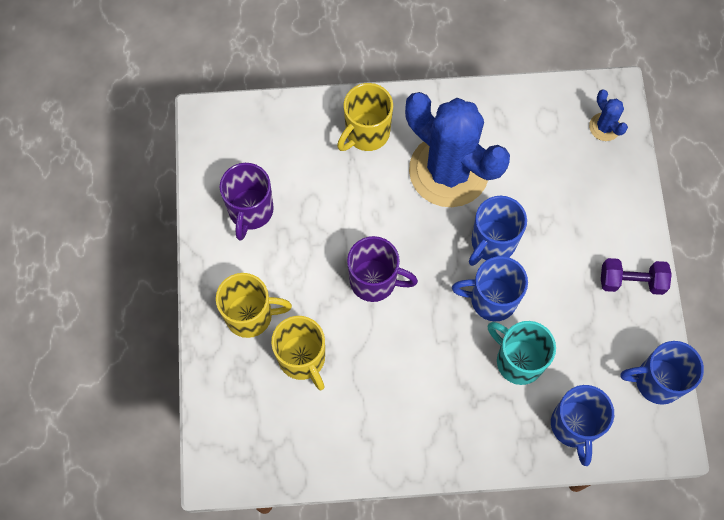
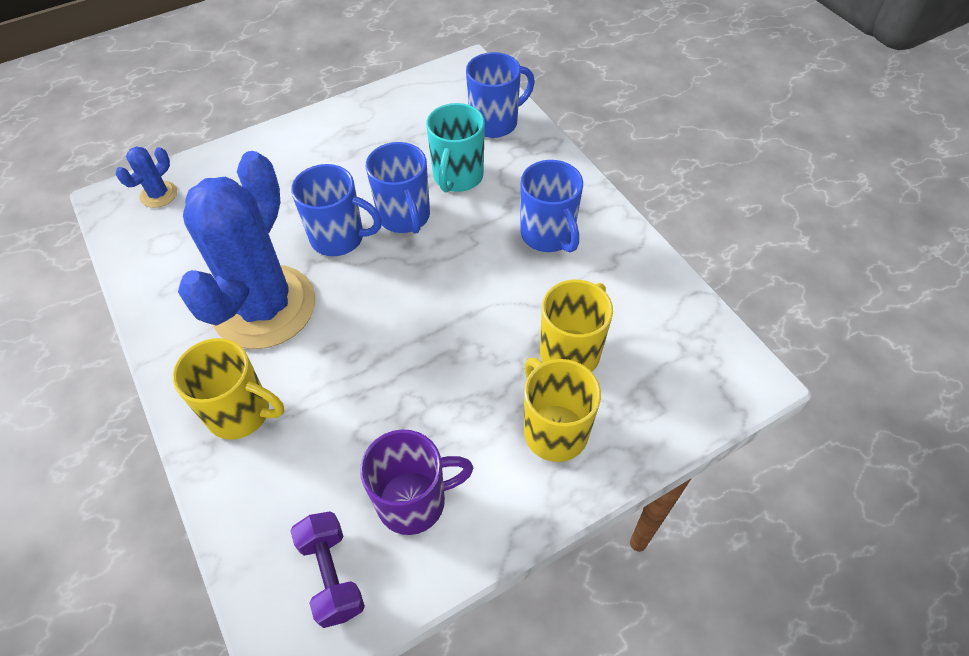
camera: 115 degrees left, 15 degrees down
(374, 281) = (438, 323): purple mug -> none
(631, 281) = (331, 127): purple dumbbell -> purple dumbbell (332, 575)
(657, 381) = (420, 87): blue mug -> blue mug (548, 235)

